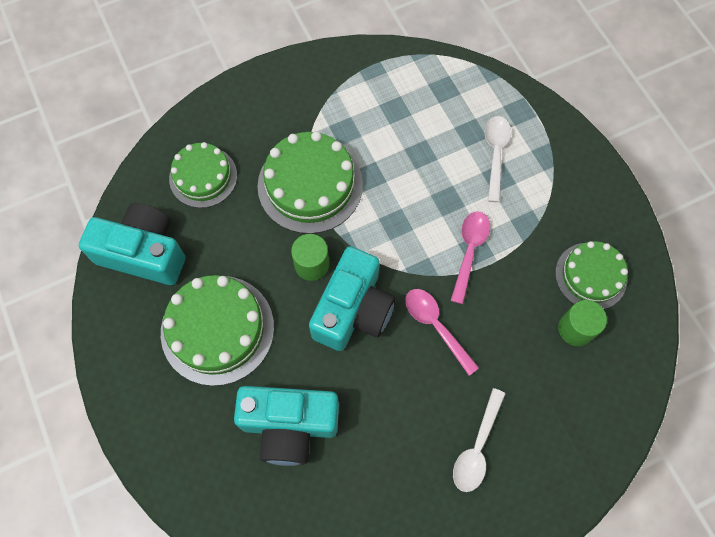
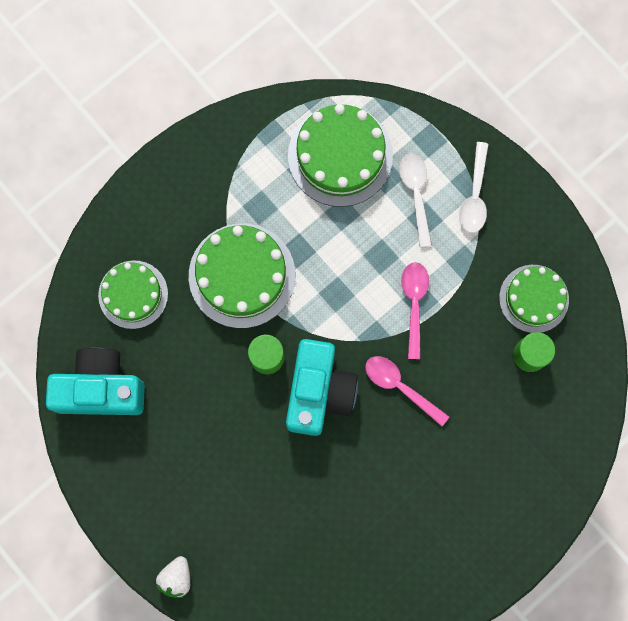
camera: 15 degrees left, 10 degrees up
(153, 457) = (176, 577): none -> white strawberry
(217, 329) = (197, 445): green cake -> green cake (340, 156)
(289, 425) = (290, 516): turquoise camera -> none
(477, 447) = (464, 490): white spoon -> white spoon (475, 195)

